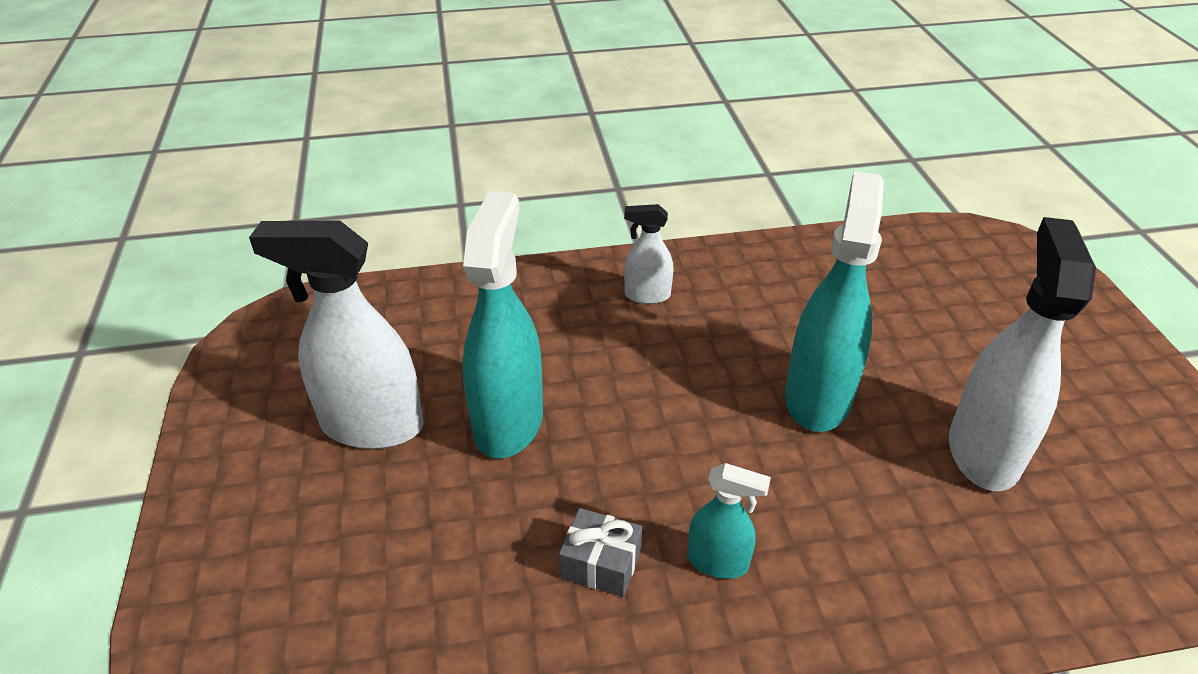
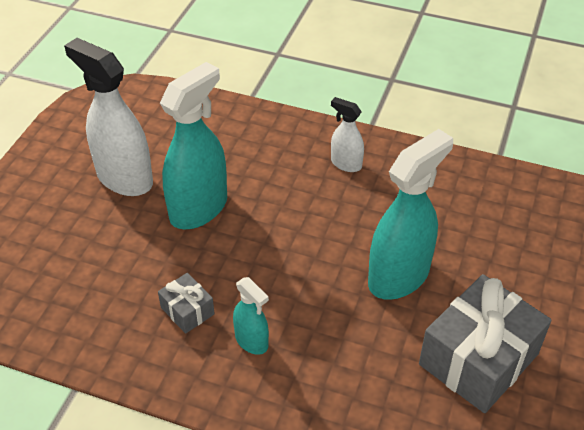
camera: 30 degrees right, 5 degrees up
(983, 451) = (478, 359): white spray bottle -> grey gift

